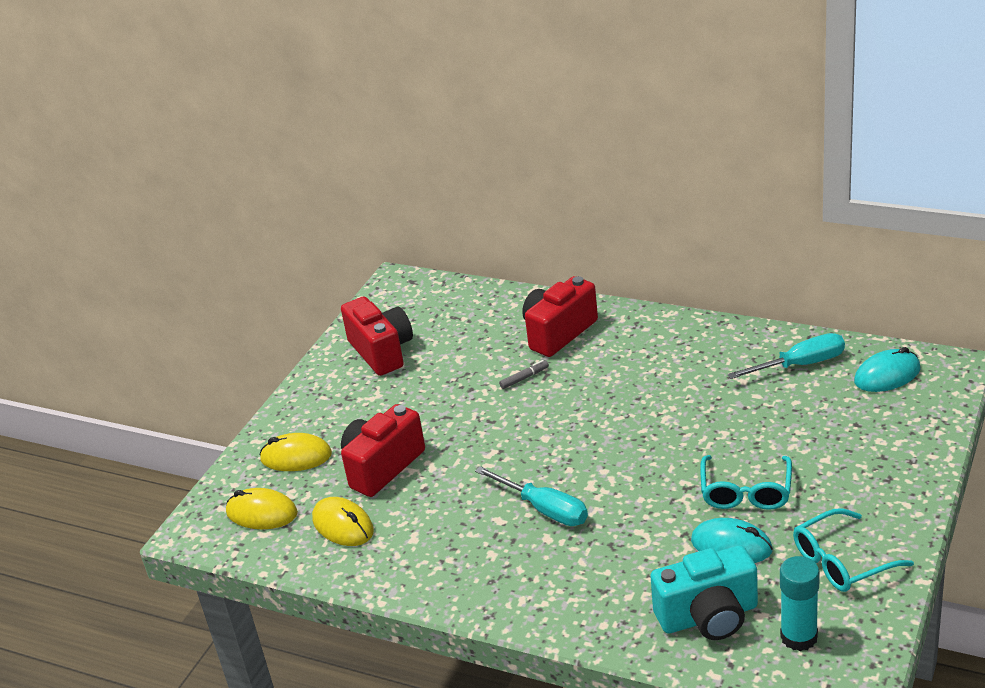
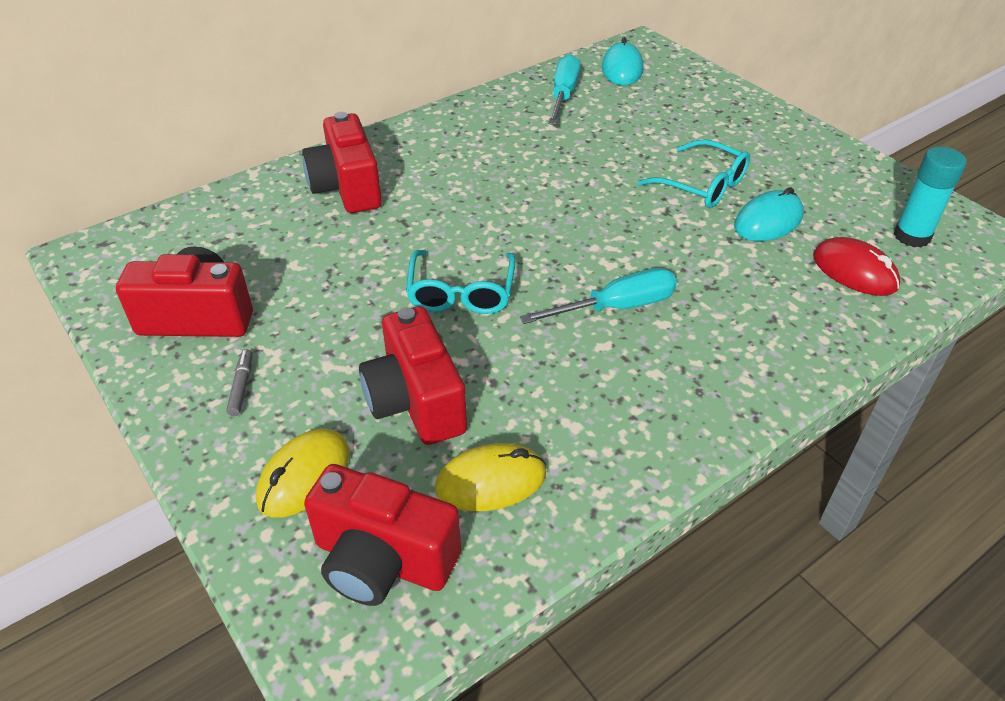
camera: 65 degrees left, 10 degrees up
(262, 513) = (383, 560): yellow mouse -> red camera
(524, 378) = (390, 236): grey marker -> grey marker (242, 386)
(708, 616) = (854, 271): turquoise camera -> red mouse
(842, 561) = (831, 178): turquoise glasses -> turquoise glasses (461, 292)

